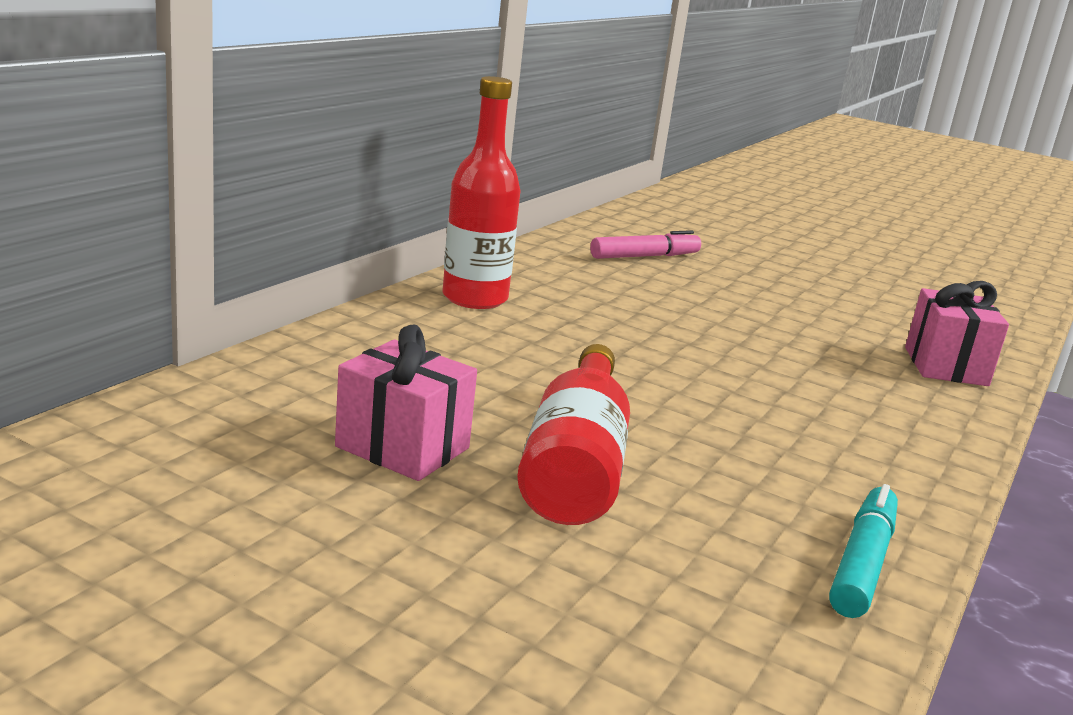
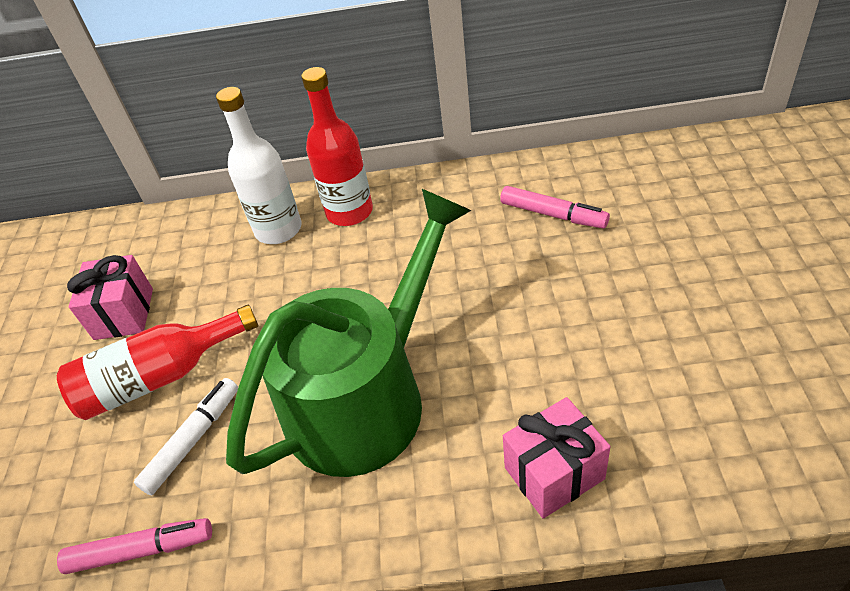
camera: 65 degrees right, 25 degrees up
(429, 329) = (278, 229): none -> white bottle
(718, 480) = (193, 440): none -> white marker
(770, 388) = (366, 397): none -> green watering can
(862, 563) = (141, 550): turquoise marker -> pink marker

